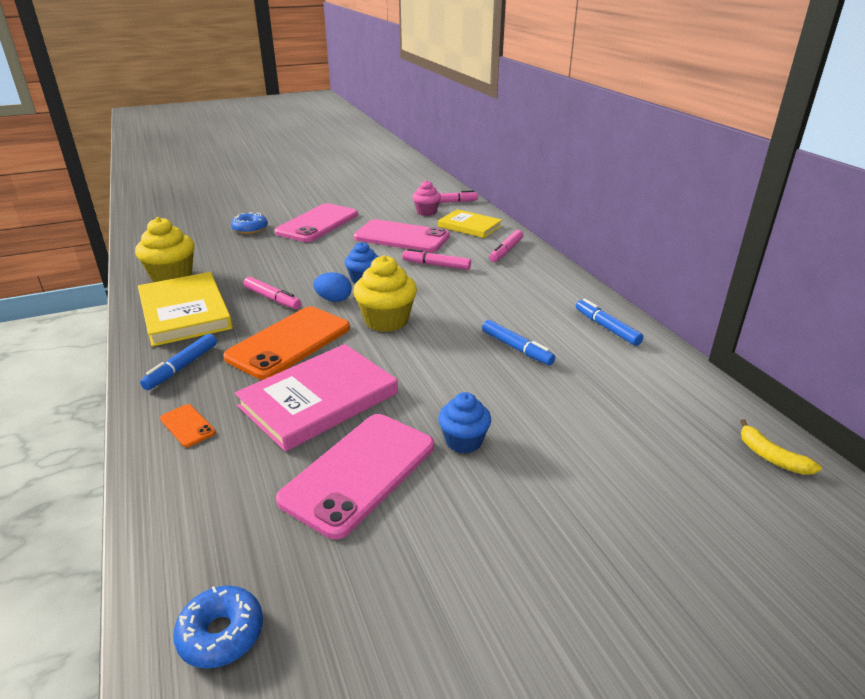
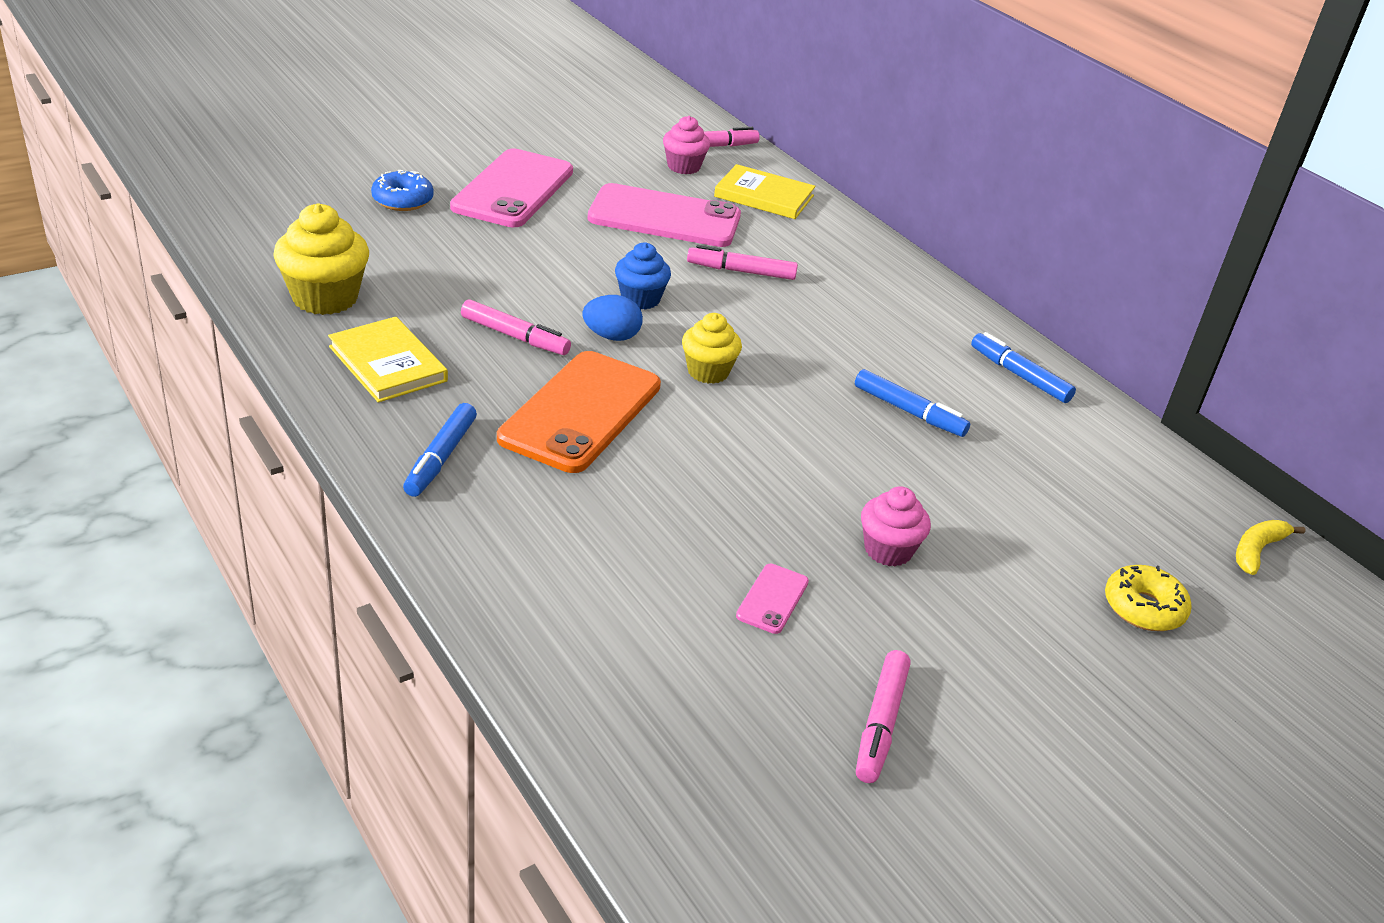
camera: 15 degrees left, 5 degrees up
(185, 312) = (387, 364): yellow book -> yellow book, size x0.64
(187, 426) = (504, 547): orange phone -> none
(221, 634) = (700, 799): blue donut -> none
(318, 399) = (669, 500): pink book -> none
(359, 472) = (772, 599): pink phone -> pink phone, size x0.43
(386, 321) = (708, 372): yellow cupcake -> yellow cupcake, size x0.64
(463, 441) = (888, 550): blue cupcake -> pink cupcake
(506, 251) = (837, 244): pink marker -> pink marker (880, 723)
(660, 497) = (1143, 608): none -> yellow donut
(771, 457) = (1257, 551): yellow banana -> yellow banana turned 90 degrees clockwise

